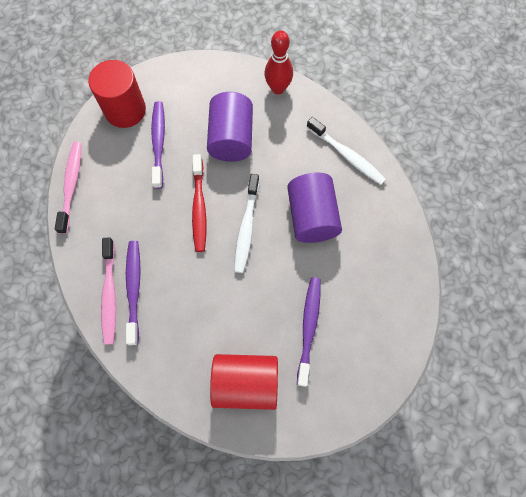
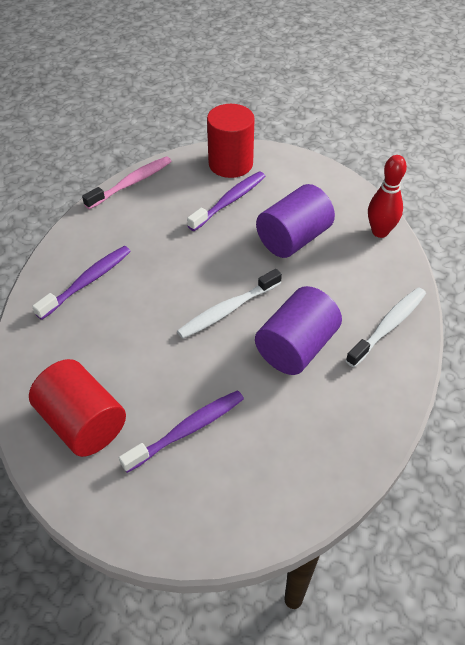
camera: 45 degrees right, 20 degrees down
(110, 294) = (66, 271): pink toothbrush -> none
(199, 207) = (206, 266): red toothbrush -> none
(347, 155) = (388, 326): white toothbrush -> white toothbrush turned 135 degrees counterclockwise

